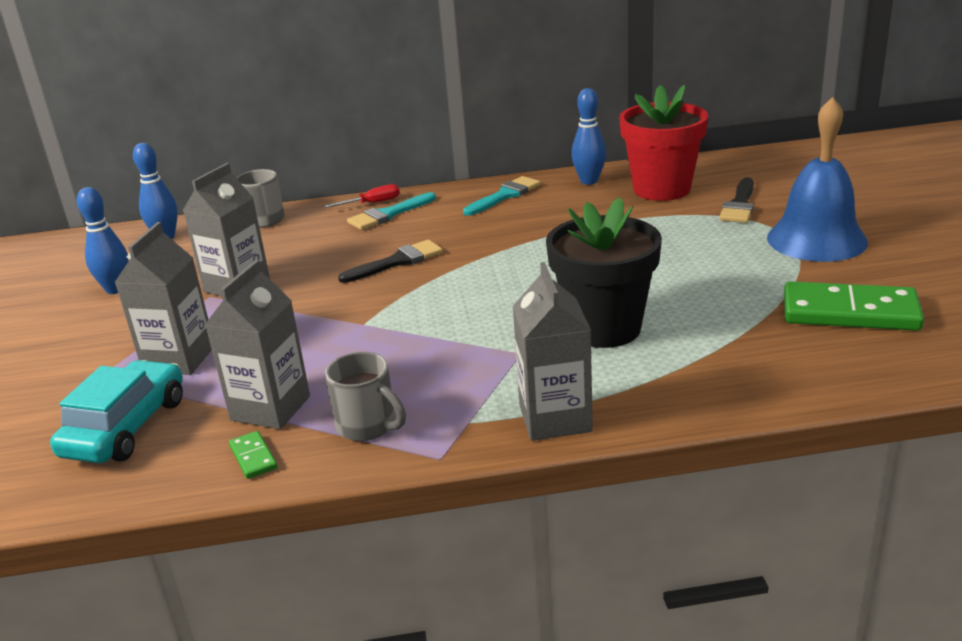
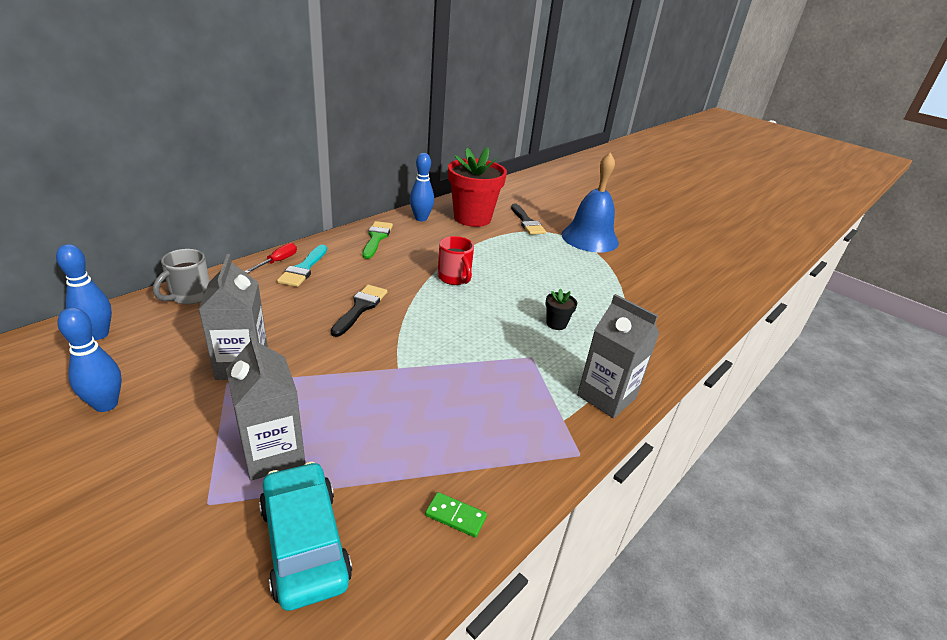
camera: 45 degrees left, 5 degrees up
(270, 408) = (415, 467): grey carton -> none
(368, 426) = (506, 450): grey mug -> none
(505, 195) = (376, 238): turquoise brush -> green brush
(541, 253) = (454, 278): none -> red mug
(604, 328) = (556, 324): black flower pot -> black flower pot, size x0.41
(850, 312) = (655, 280): green domino -> none

